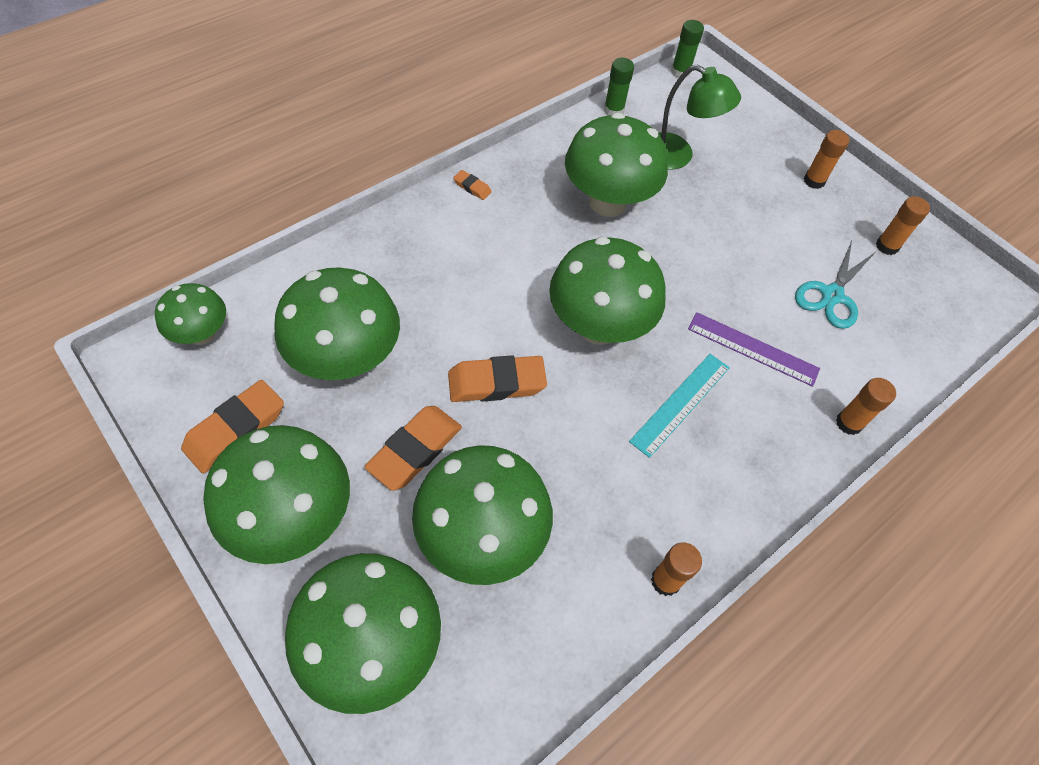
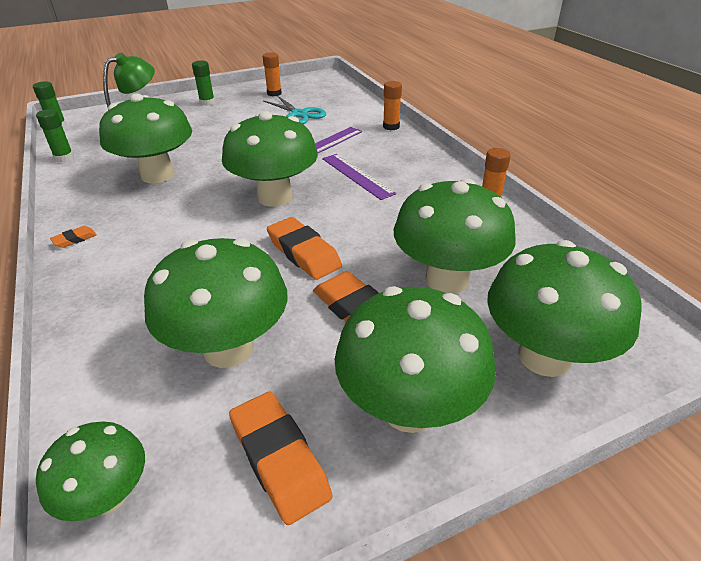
camera: 70 degrees left, 20 degrees down
(496, 383) = (304, 253): orange eraser -> orange eraser turned 45 degrees counterclockwise
(680, 403) = (357, 176): turquoise ruler -> purple ruler
(814, 181) = (207, 102): orange glue stick -> green glue stick

